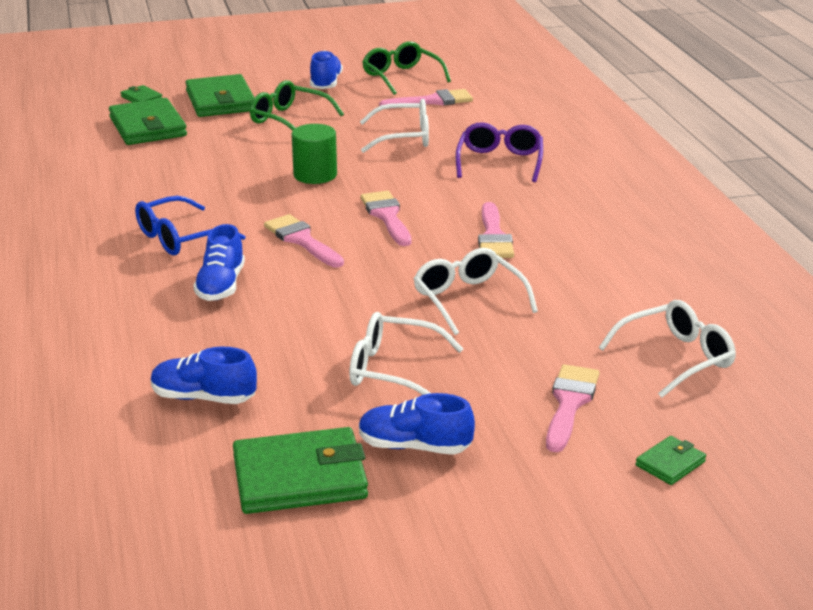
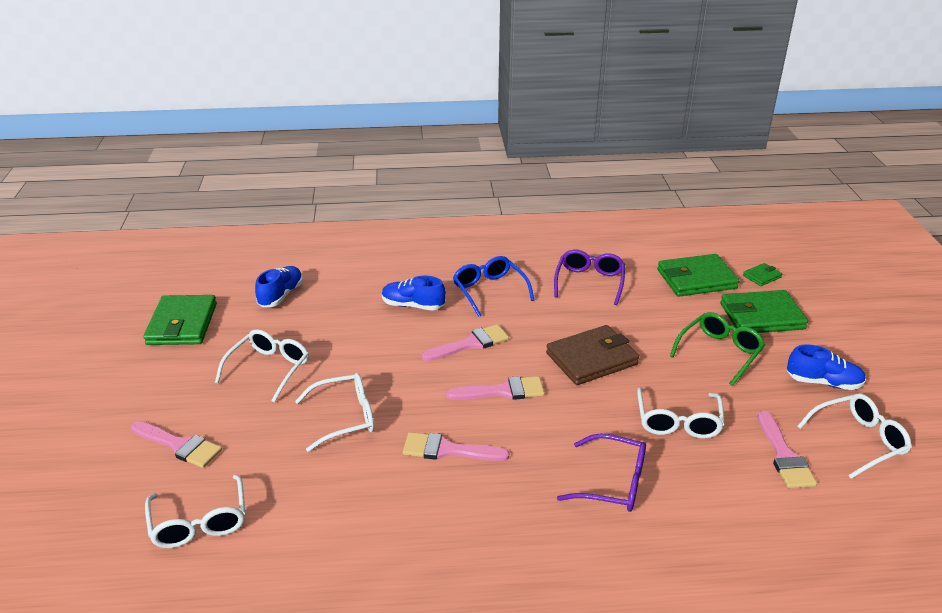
camera: 100 degrees right, 5 degrees up
(155, 180) = (589, 282): none -> purple glasses
(315, 175) = (591, 359): green cylinder -> brown wallet
(401, 77) = (858, 440): green glasses -> white glasses
(414, 446) = (181, 368): blue shoe -> none
(670, 463) = (80, 481): green wallet -> none

